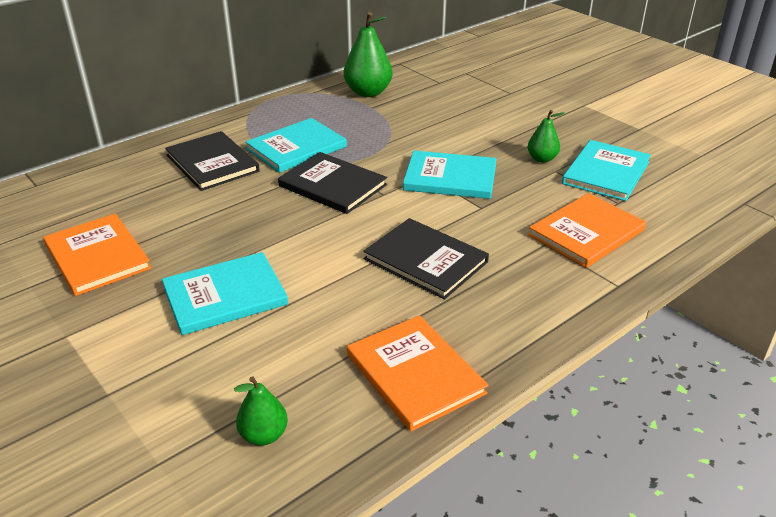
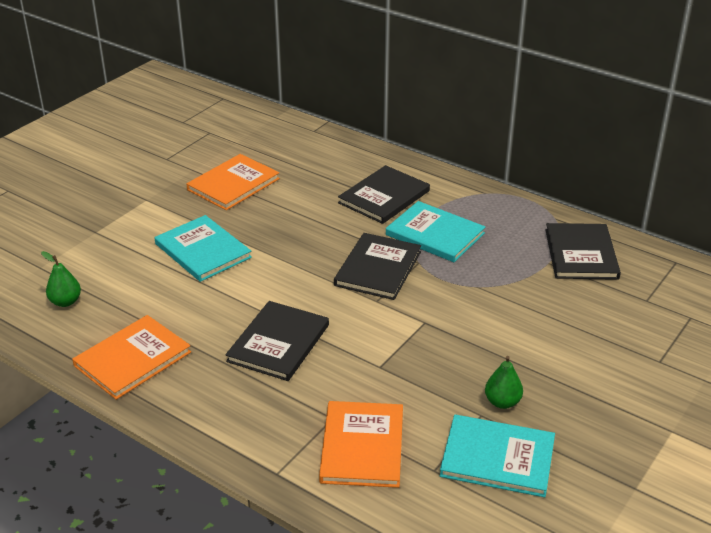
camera: 75 degrees right, 0 degrees up
(368, 92) = (581, 254): green pear -> black book
(450, 178) = (427, 338): turquoise book -> none
(586, 232) = (362, 446): orange book -> orange book turned 60 degrees clockwise

